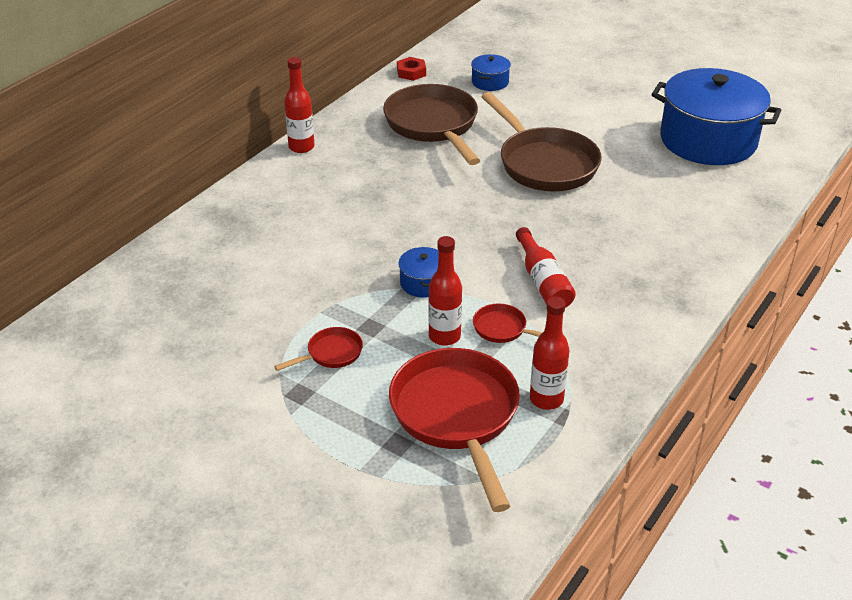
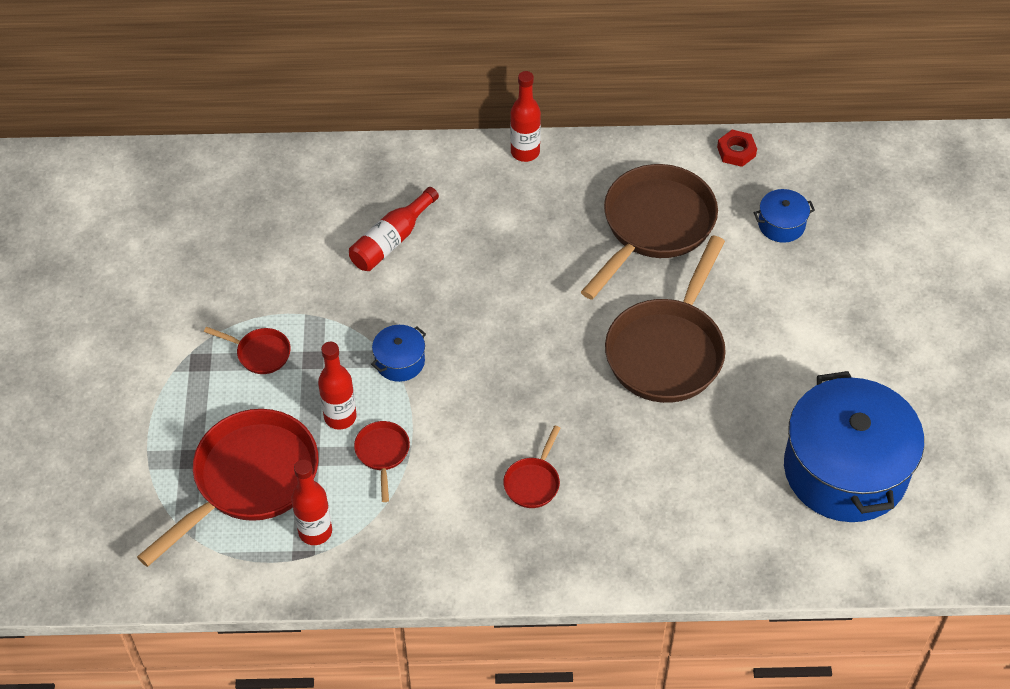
camera: 55 degrees right, 15 degrees up
(543, 281) = (473, 448): red bottle -> red bottle (391, 240)
(602, 267) = (533, 482): none -> red pan

